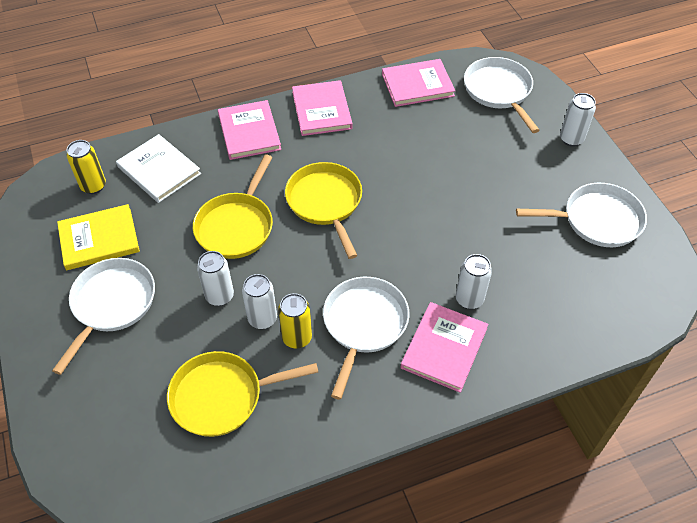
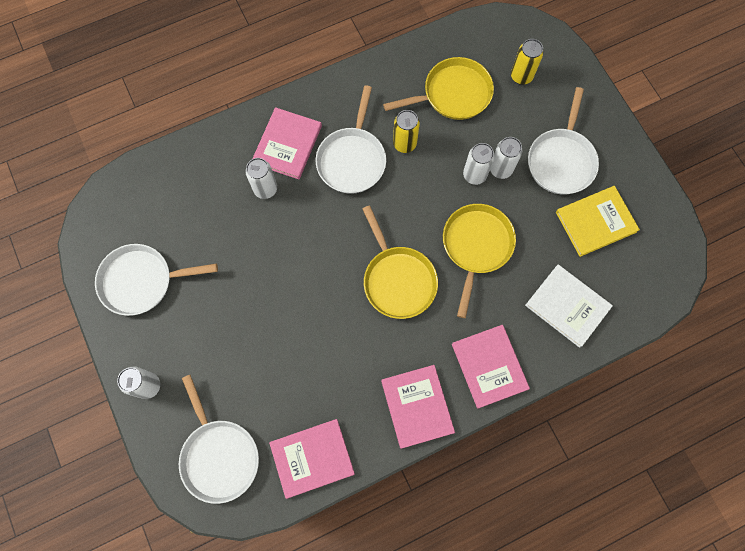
camera: 175 degrees right, 20 degrees up
(93, 186) = (624, 281): yellow can -> yellow can (521, 76)
(262, 319) = (435, 157): white can -> white can (500, 169)

